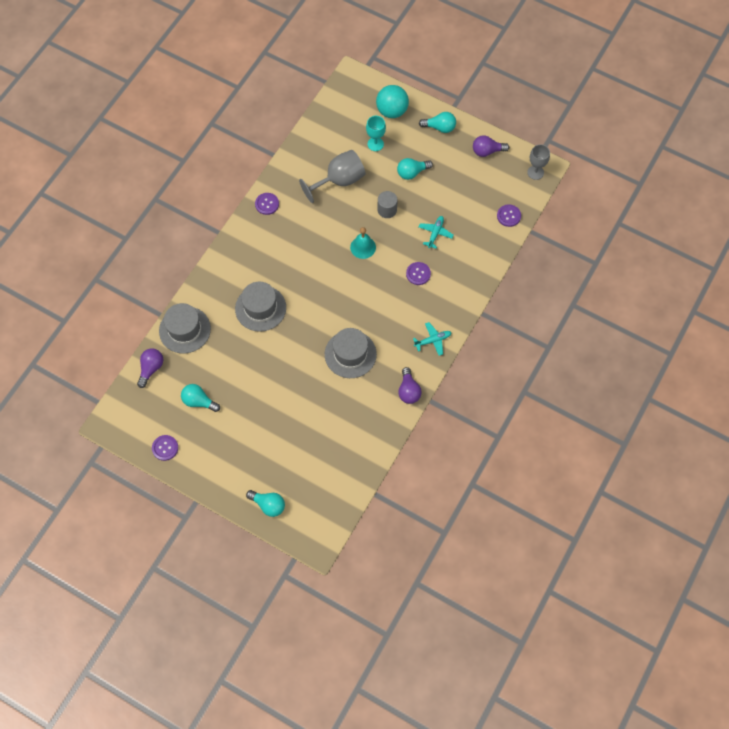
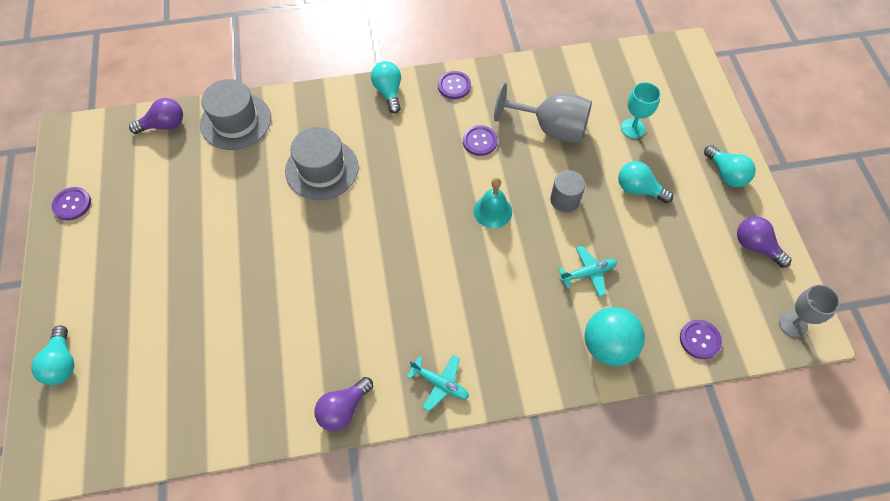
camera: 50 degrees right, 5 degrees down
(199, 401) = (155, 194): turquoise light bulb -> turquoise light bulb (388, 92)
(350, 354) = (340, 302): grey hat -> none
(392, 111) = (690, 114): turquoise ball -> turquoise ball (608, 346)
(418, 274) = (515, 296): purple button -> purple button (480, 141)

